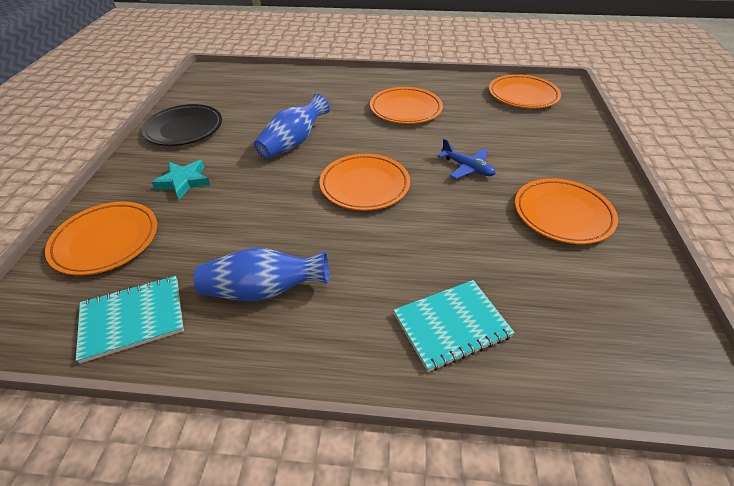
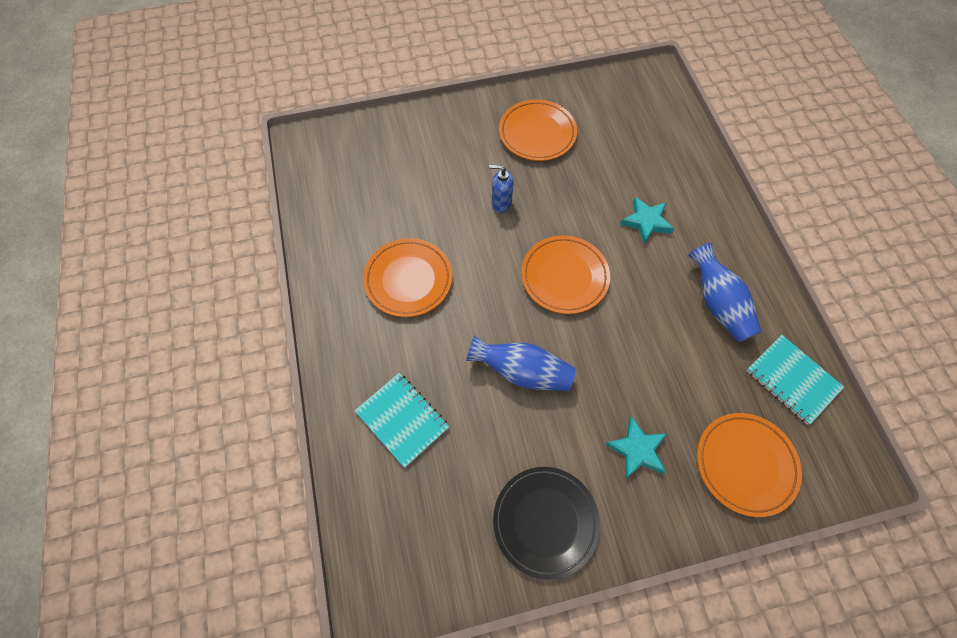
camera: 110 degrees left, 20 degrees up
(403, 267) = (646, 222): none -> turquoise star
(451, 325) = (679, 184): turquoise notebook -> turquoise notebook (402, 420)
(467, 168) = (501, 203): blue plane -> blue soap dispenser
(523, 95) = (339, 174): orange plate -> none

